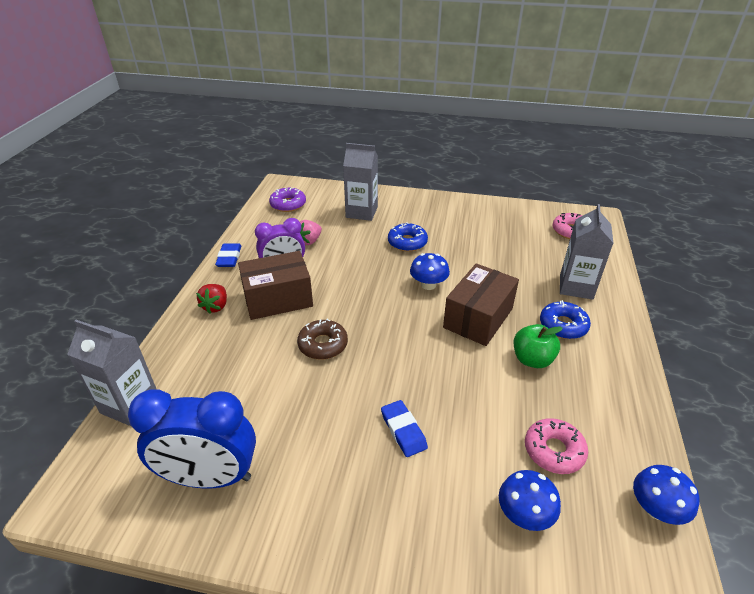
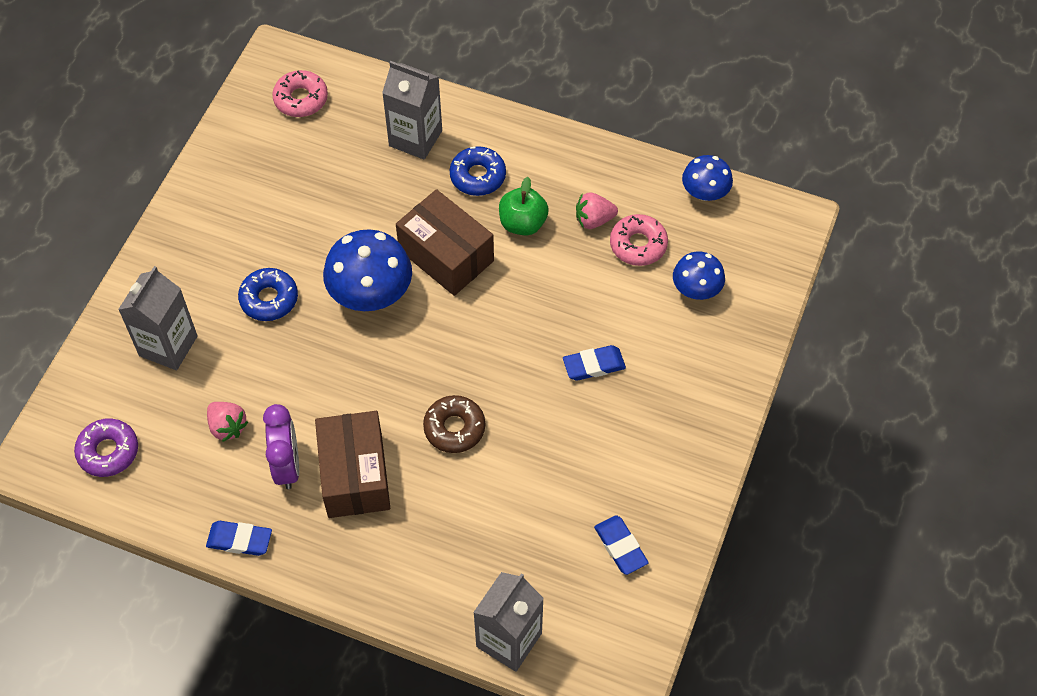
camera: 80 degrees left, 20 degrees up
(210, 478) = (620, 547): blue clock -> blue eraser
(216, 306) = (351, 554): red strawberry -> none
(428, 285) = (371, 293): blue mushroom -> blue mushroom, size x1.68
(563, 410) = (594, 220): none -> pink strawberry

